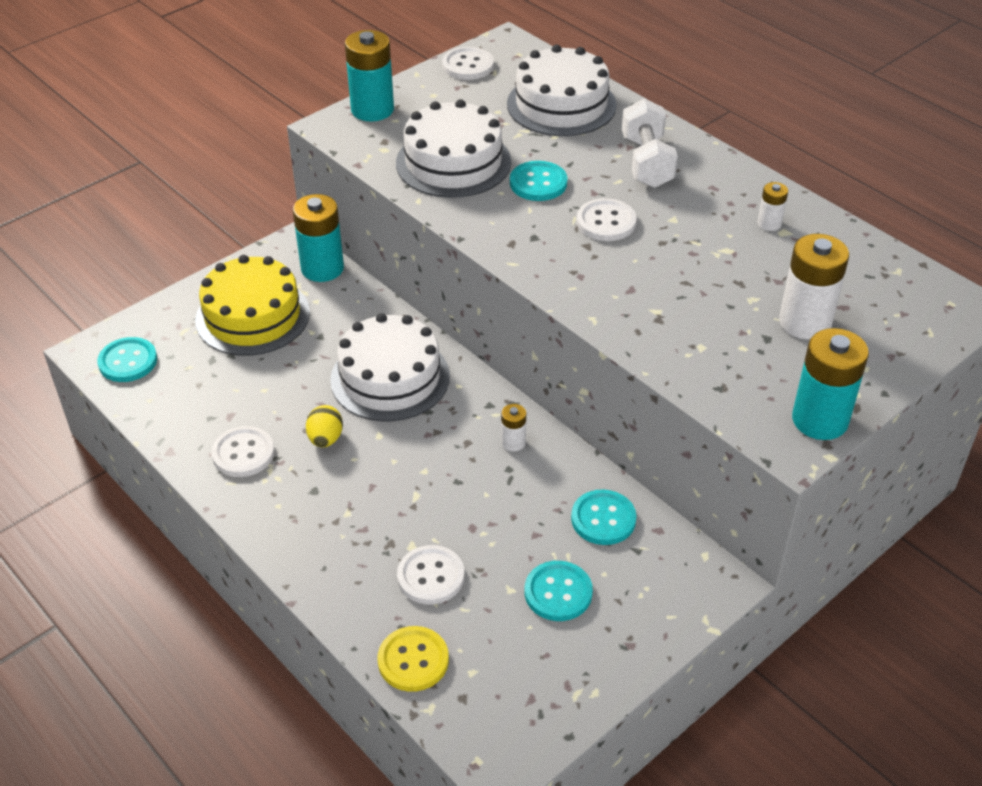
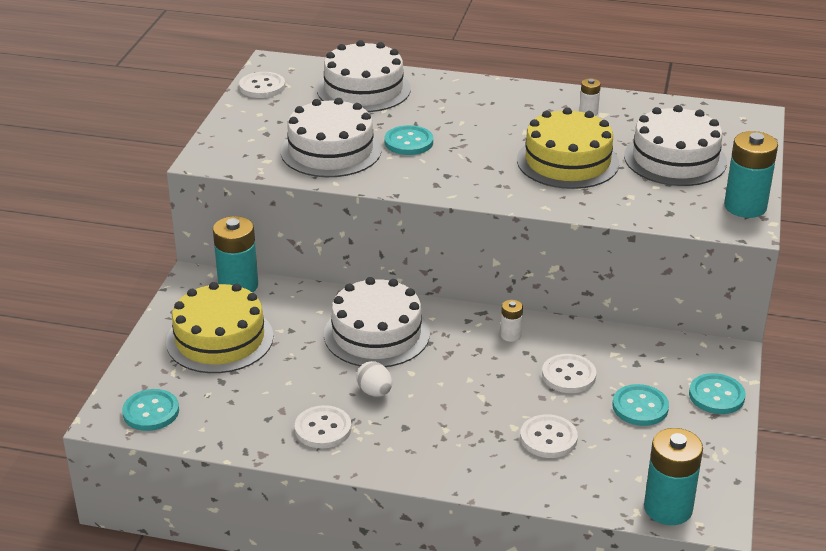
camera: 35 degrees left, 10 degrees down
(325, 439) = (375, 392): yellow egg -> white egg
(372, 110) = (224, 138): turquoise battery -> turquoise battery (668, 508)
(413, 660) = (594, 491): yellow button -> none
(603, 519) = (620, 352): turquoise button -> turquoise button (716, 396)
(606, 222) = (484, 149): white button -> white button (568, 375)
(647, 162) = (467, 104): white dumbbell -> none
(678, 274) = (567, 161): none -> yellow cake
(805, 322) = (675, 159): white battery -> white cake

